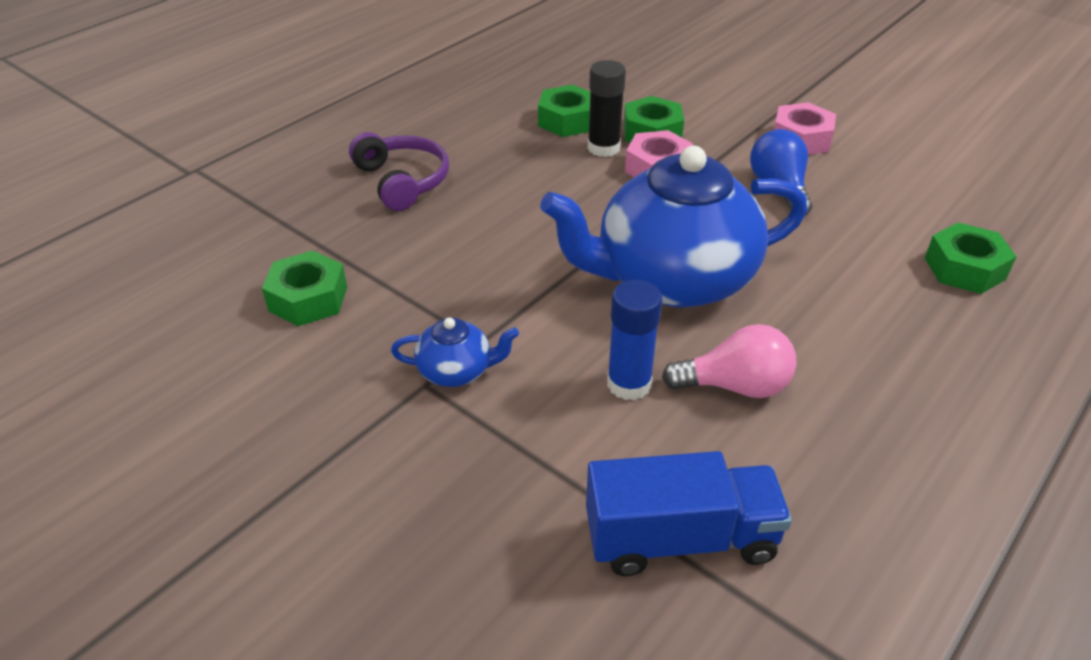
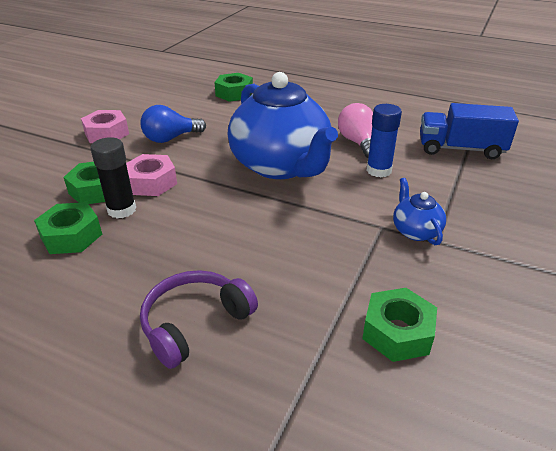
camera: 105 degrees left, 5 degrees down
(680, 539) = (460, 149): blue truck -> blue truck turned 60 degrees counterclockwise

